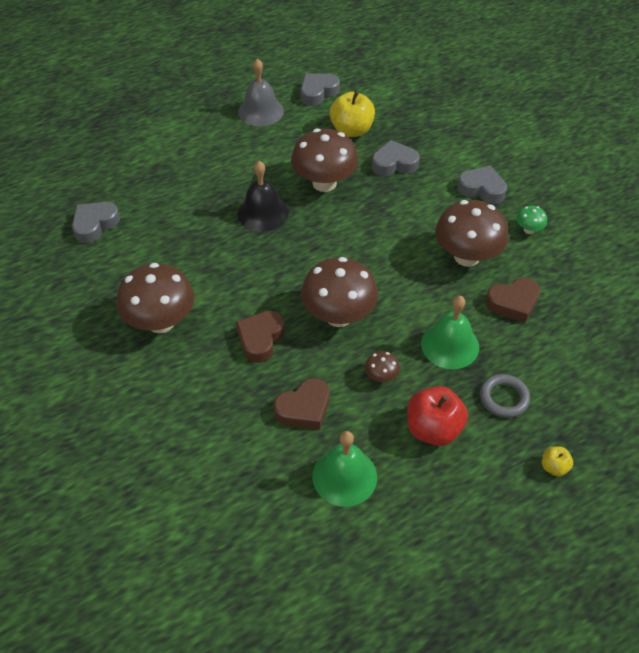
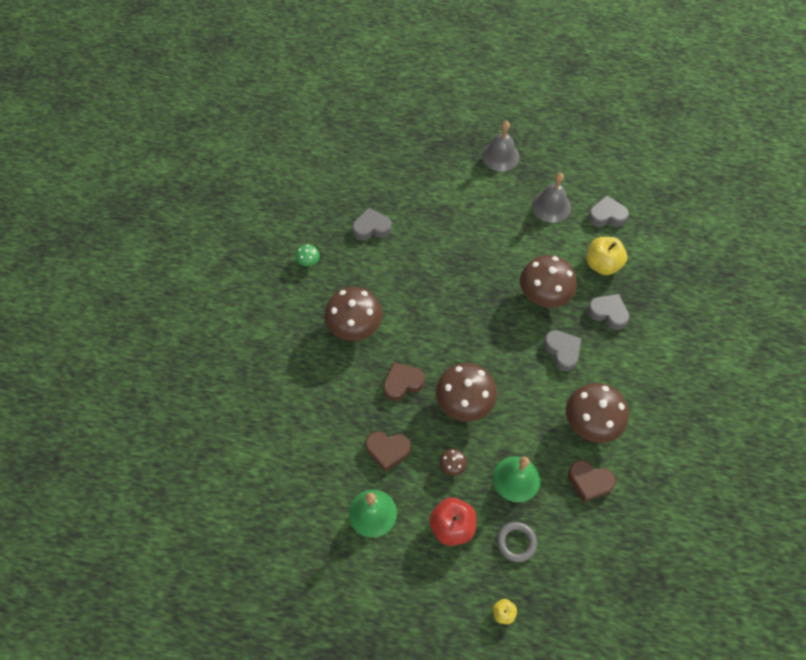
camera: 40 degrees right, 10 degrees up
(173, 97) = (500, 156): none -> grey bell
(263, 213) = (482, 291): black bell -> none
(481, 189) = (654, 378): grey heart -> grey heart (562, 351)
(528, 229) = (657, 435): green mushroom -> green mushroom (308, 262)

